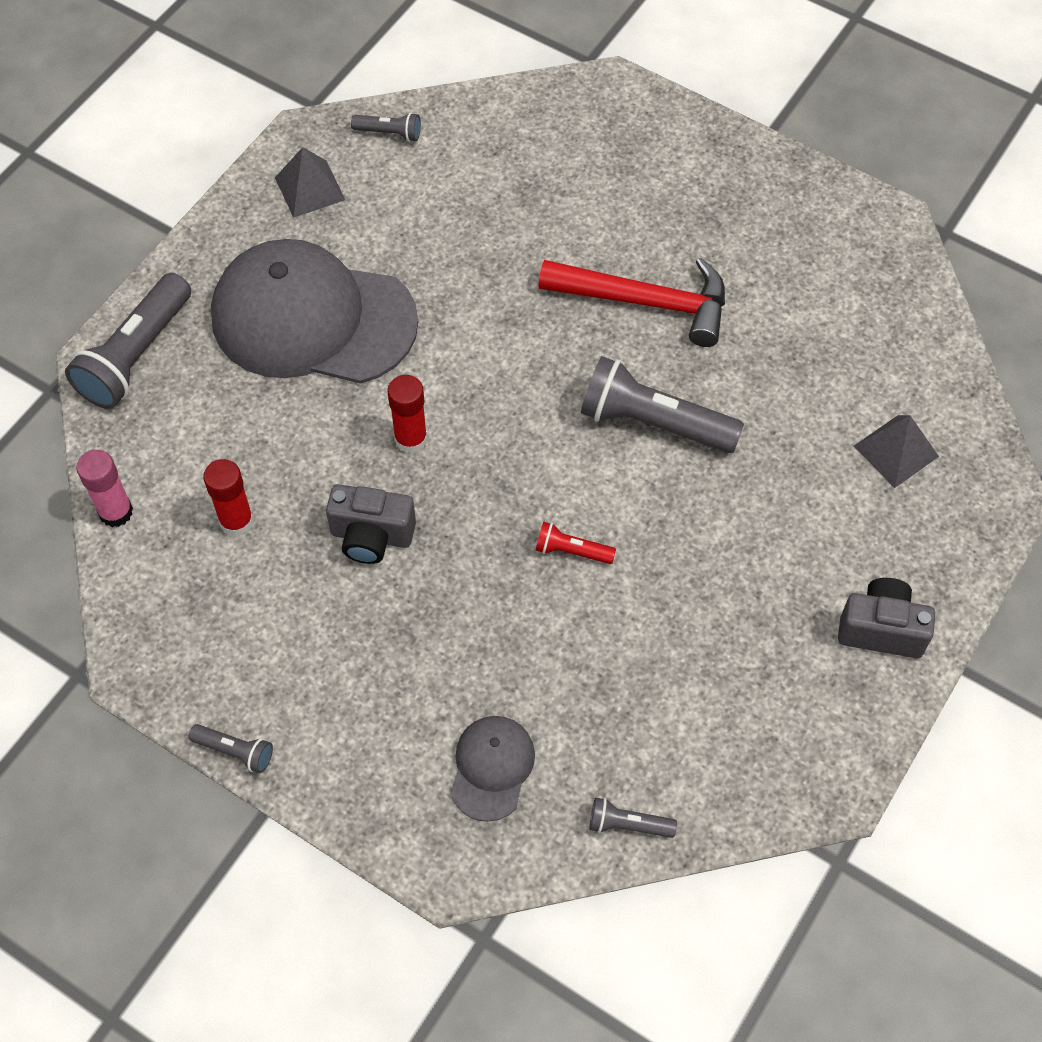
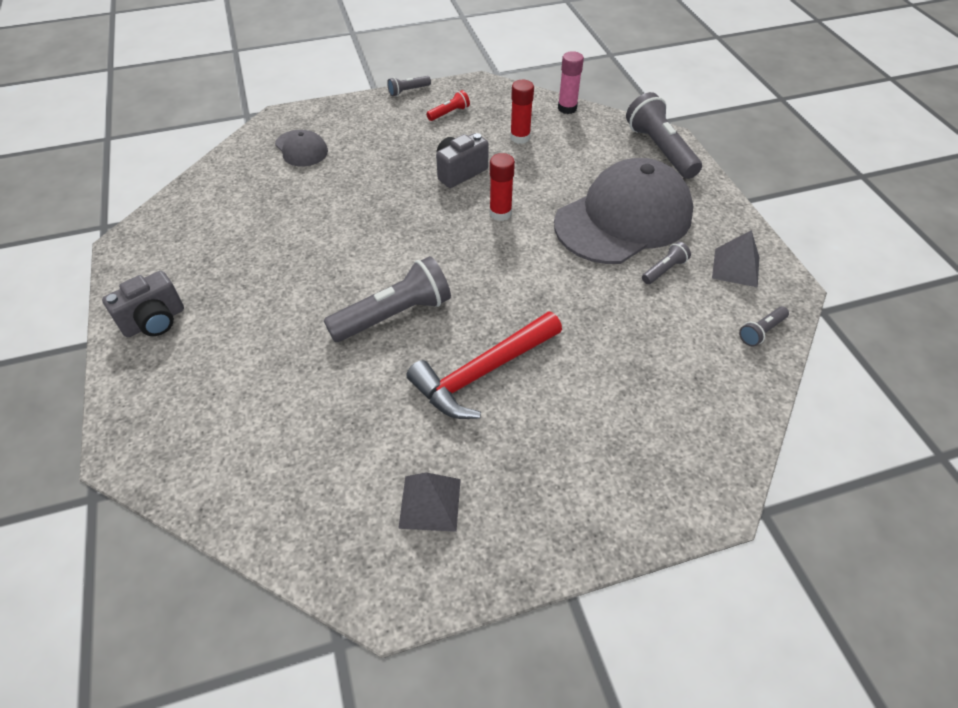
camera: 130 degrees right, 10 degrees down
(571, 551) = (363, 232): red flashlight -> red flashlight (449, 113)
(628, 824) = (219, 171): grey flashlight -> grey flashlight (664, 270)
(896, 451) = (226, 421): grey pyramid -> grey pyramid (430, 503)

